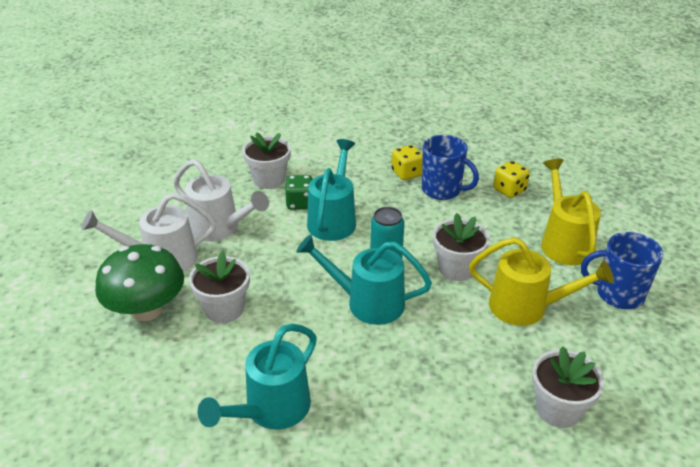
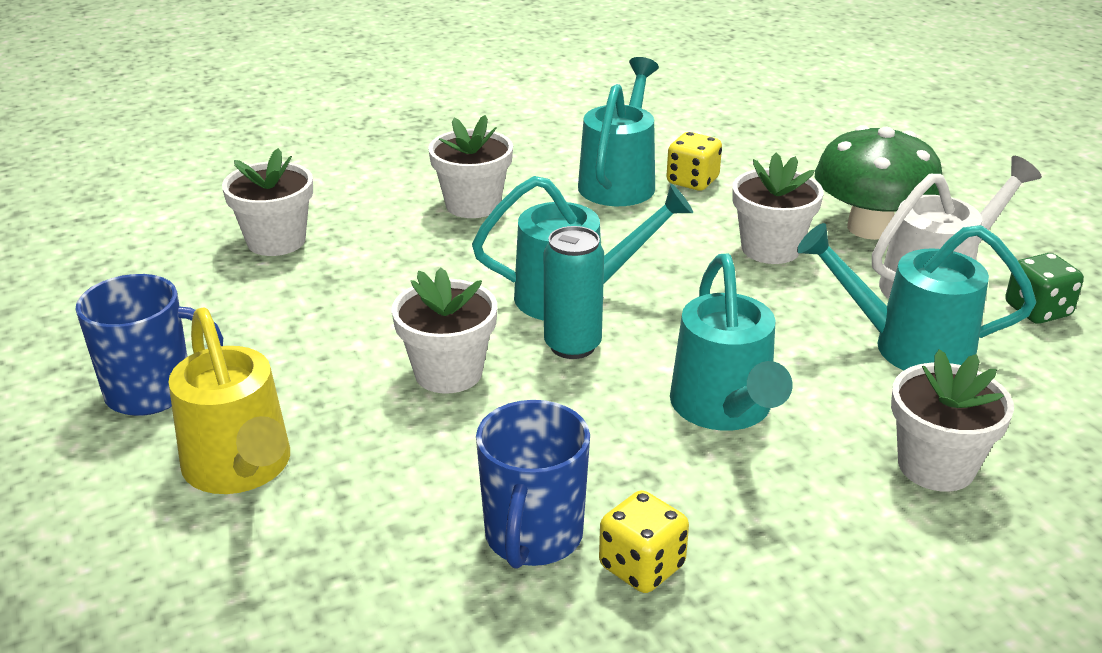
camera: 160 degrees right, 5 degrees down
(220, 229) = (907, 346): white watering can -> turquoise watering can
(300, 203) = (818, 427): green dice -> green dice (1037, 310)
(399, 412) = (473, 205): none -> white flower pot
(442, 190) = (533, 537): blue mug -> blue mug turned 90 degrees counterclockwise
(509, 190) = (367, 579): yellow dice -> yellow dice (692, 181)
(527, 307) = (317, 340): yellow watering can -> none

